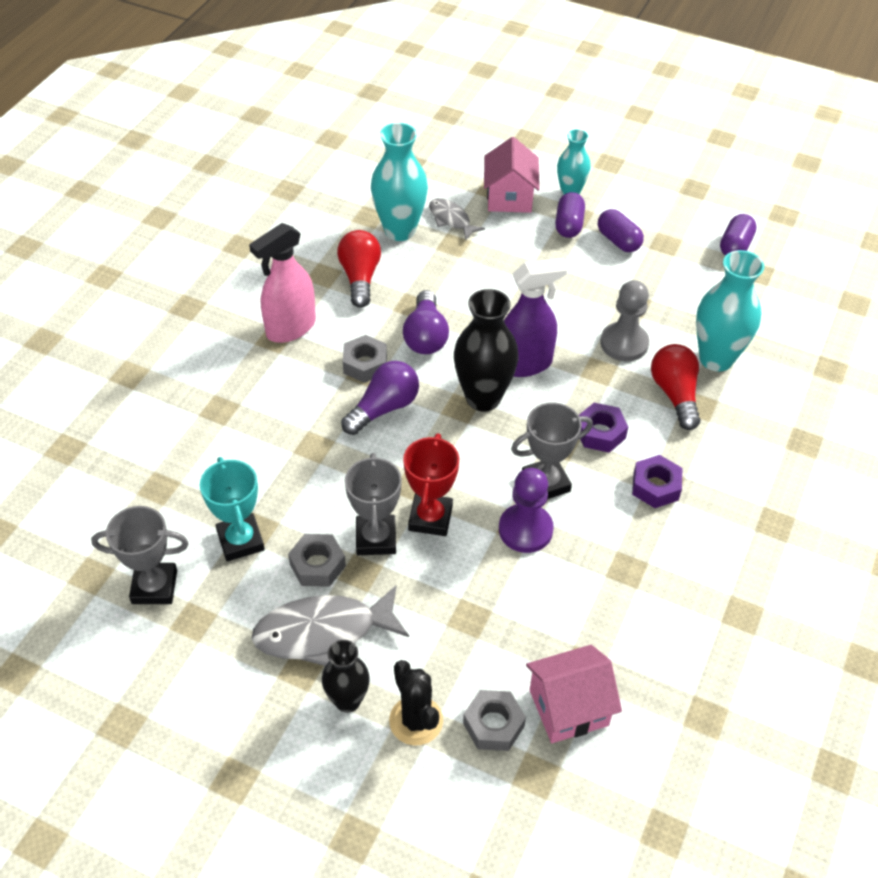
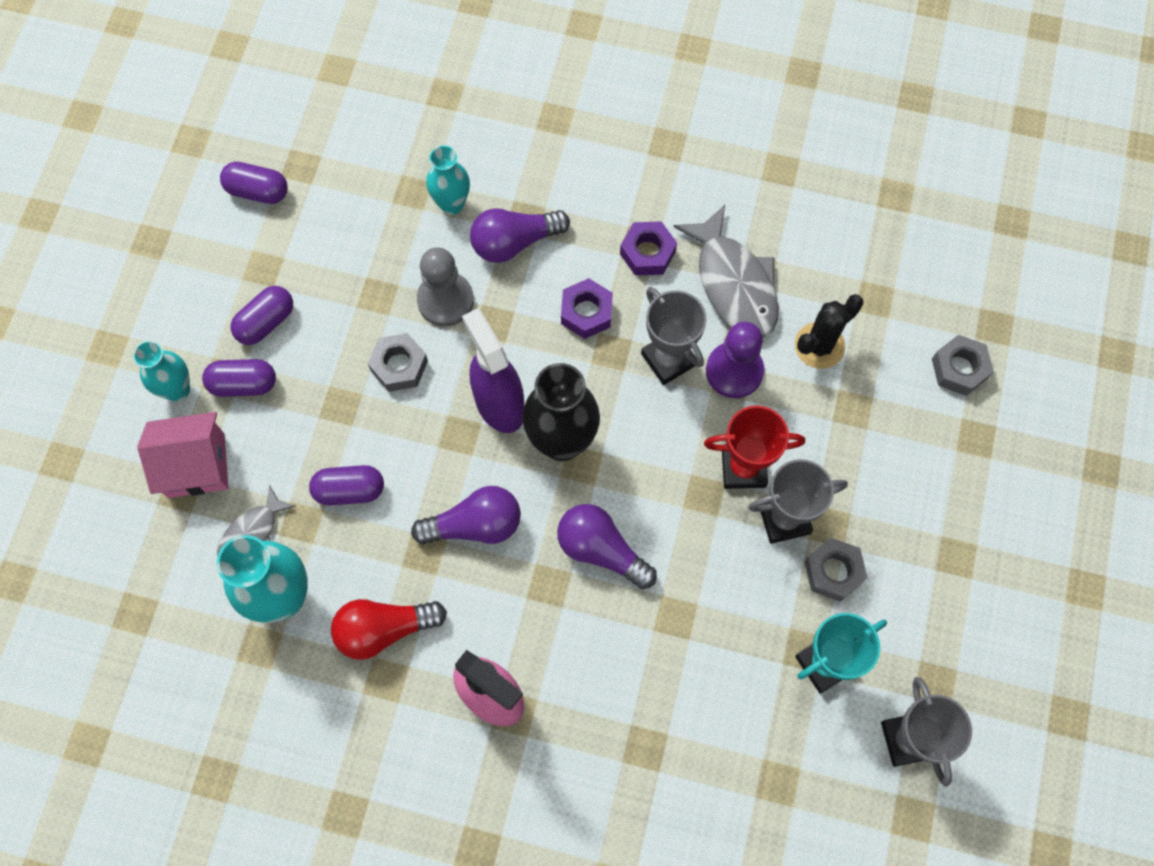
camera: 100 degrees left, 20 degrees up
(323, 632) = (910, 545): grey fish -> grey fish (733, 283)
(347, 700) = (976, 504): black vase -> none
(365, 364) = (536, 588): grey nut -> grey nut (399, 366)
(416, 721) = (976, 437): black cactus -> black cactus (819, 346)
(471, 271) = (349, 490): none -> purple capsule
(568, 707) = (922, 307): pink house -> none
(675, 394) = (514, 242): red light bulb -> purple light bulb
(716, 359) = (452, 204): turquoise vase -> turquoise vase, size x0.61

